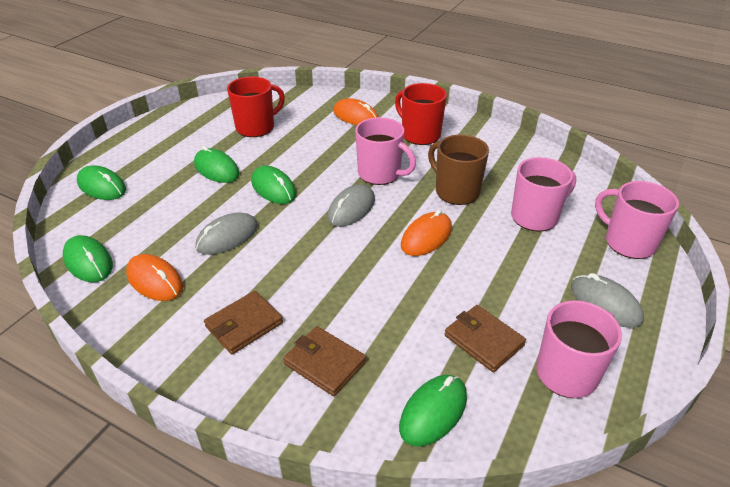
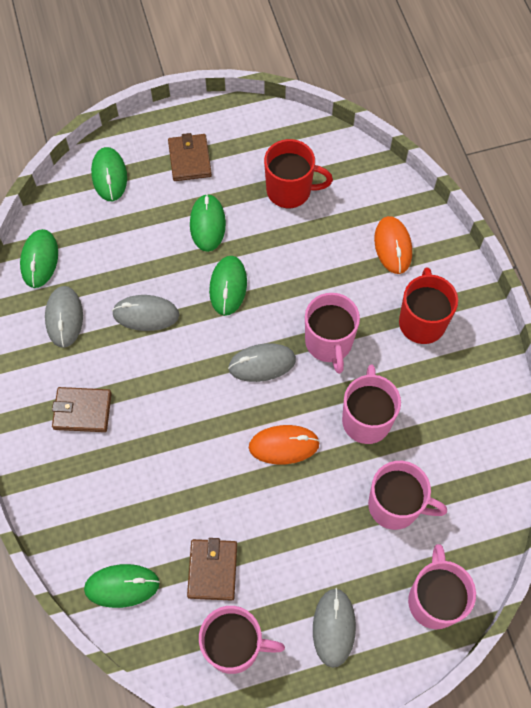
camera: 45 degrees right, 25 degrees up
(155, 280) = (64, 317): orange mouse -> grey mouse
(325, 363) = (99, 489): brown wallet -> brown wallet (190, 159)
(456, 191) = (366, 419): brown mug -> pink mug

